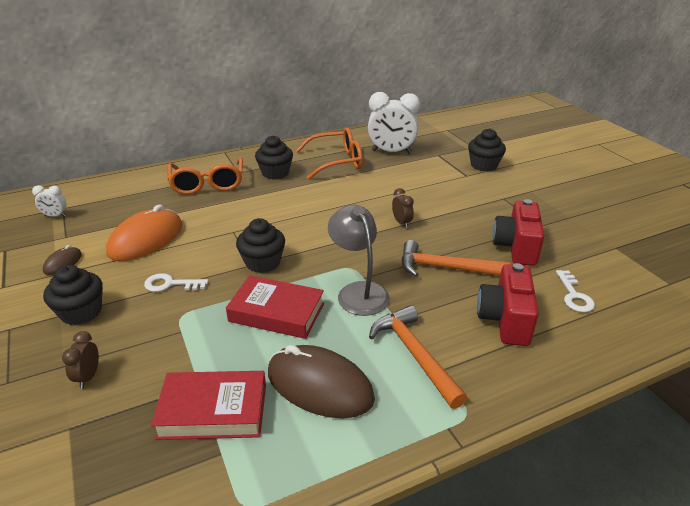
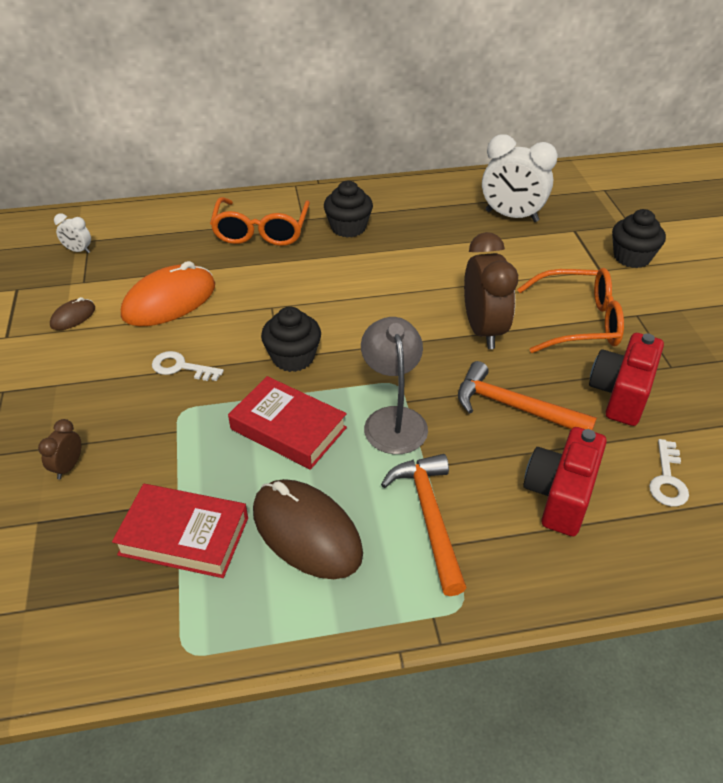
camera: 15 degrees right, 10 degrees up
(81, 312) = (78, 385): black cupcake -> none
(337, 161) = (433, 221): orange glasses -> orange glasses (579, 322)
(401, 223) = (483, 330): brown clock -> brown clock, size x2.15

